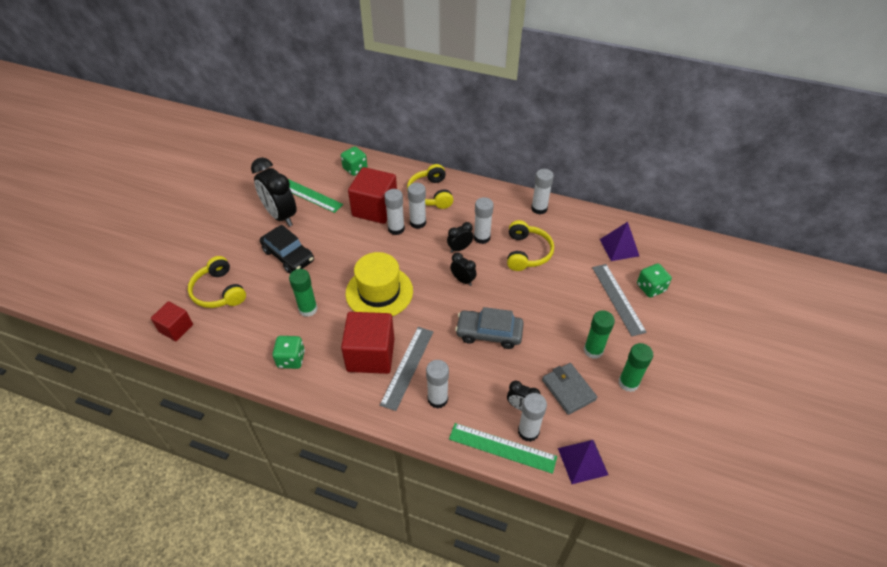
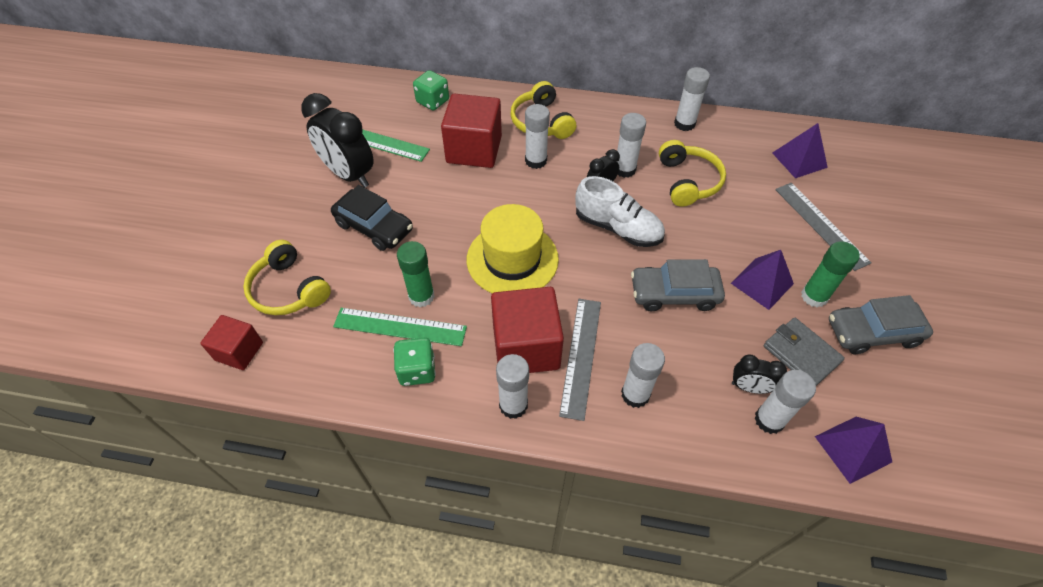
camera: 10 degrees left, 5 degrees up
(396, 229) = (510, 172): white glue stick -> white glue stick (513, 405)
(463, 280) = (617, 228): black clock -> white shoe
(502, 448) = (742, 448): green ruler -> green ruler (400, 327)
(557, 335) = (762, 283): none -> purple pyramid
(628, 383) = (872, 332): green glue stick -> grey car
(650, 288) = (855, 205): green dice -> none

